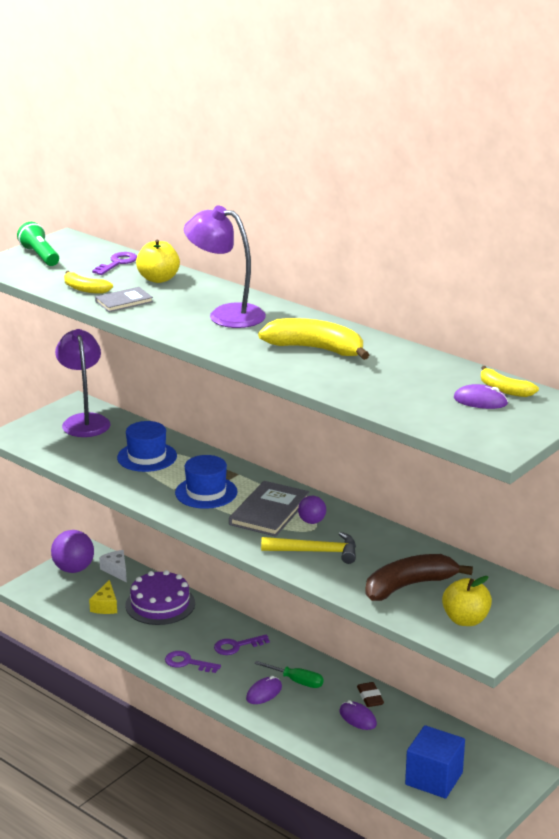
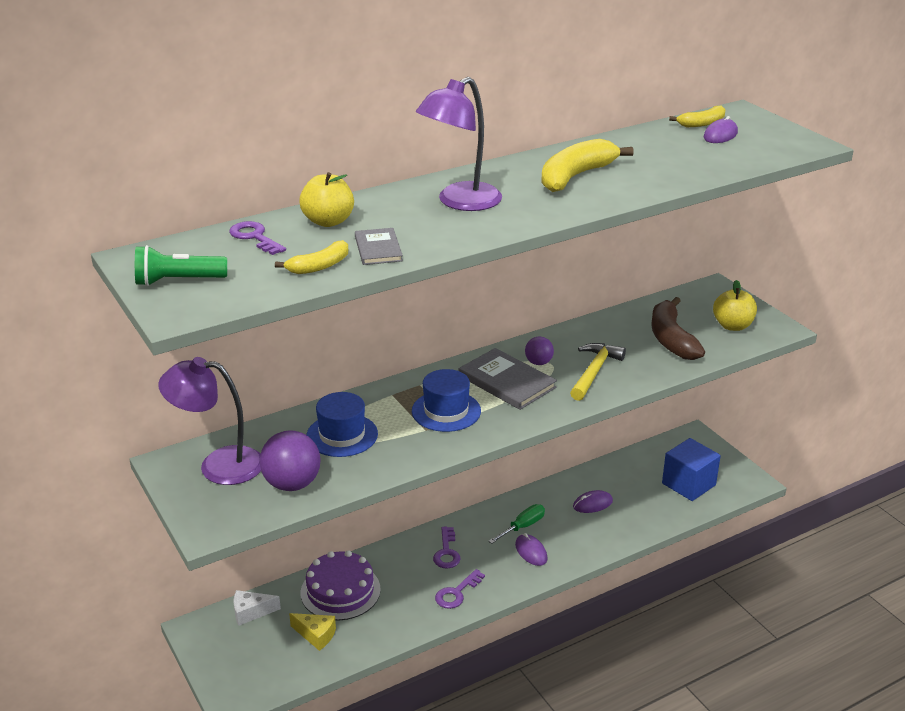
camera: 70 degrees left, 5 degrees up
(73, 569) = (222, 648): purple ball -> purple ball (292, 484)
(370, 697) = (566, 489): brown eraser -> none

